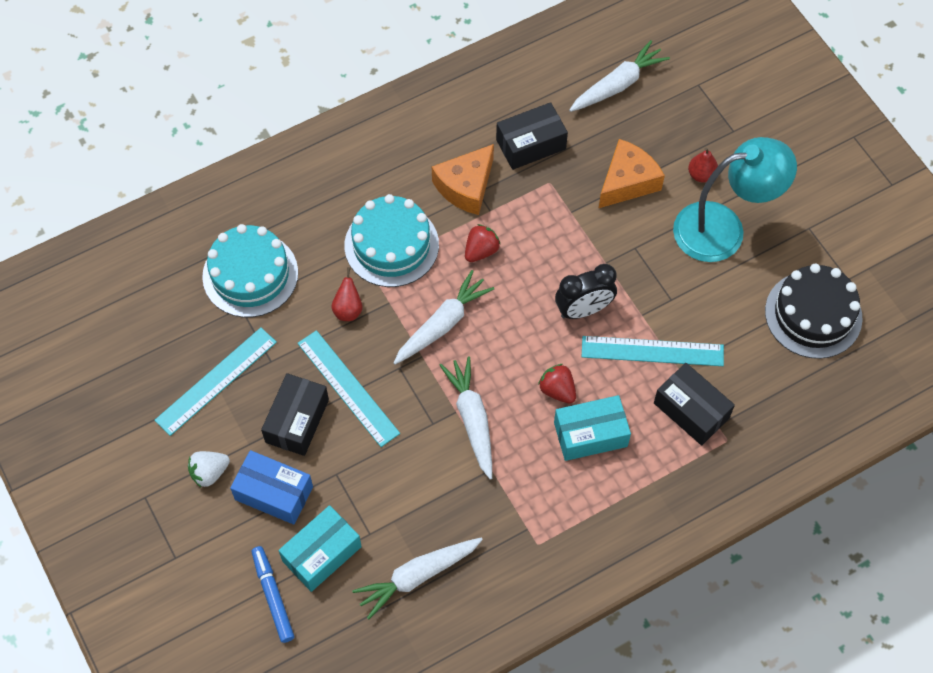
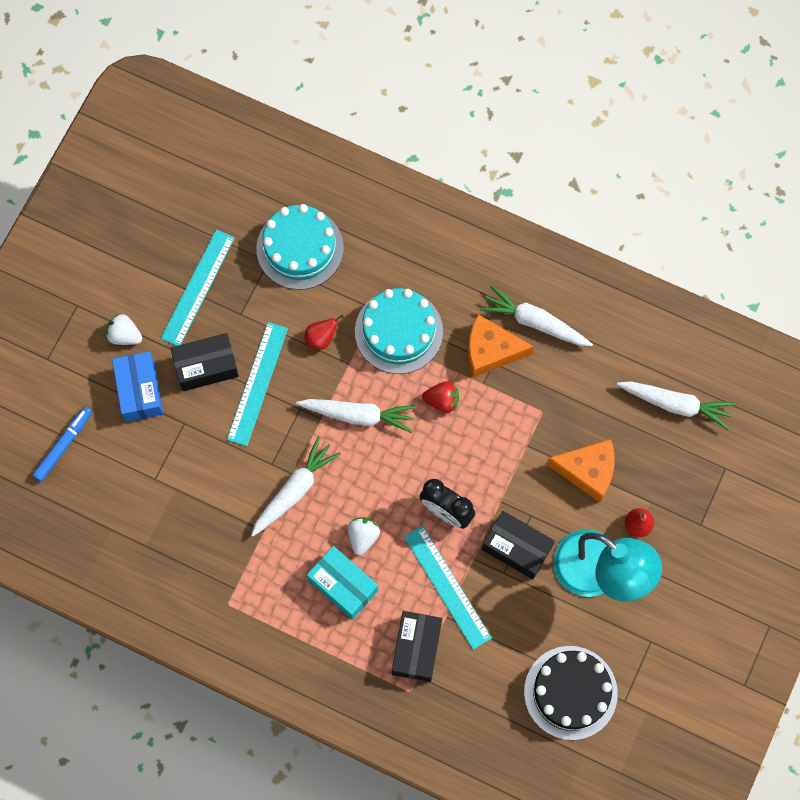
camera: 55 degrees right, 10 degrees up
(216, 381) = (198, 287): turquoise ruler -> turquoise ruler turned 75 degrees counterclockwise
(321, 554) = (117, 456): turquoise box -> none
(418, 576) = (145, 535): white carrot -> white carrot (535, 322)
(531, 144) = (566, 374): black box -> black box (517, 548)
(557, 390) = (363, 537): red strawberry -> white strawberry

